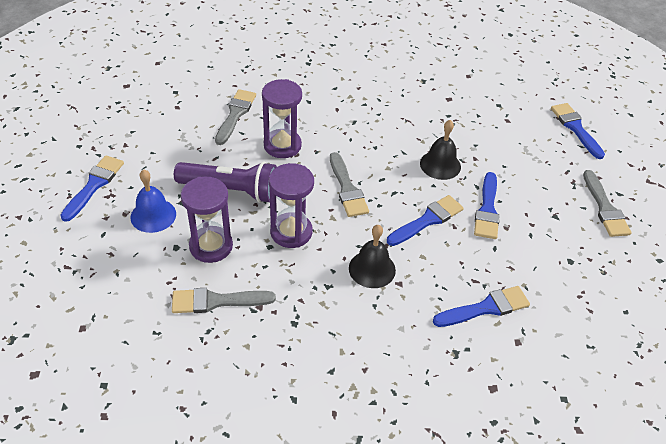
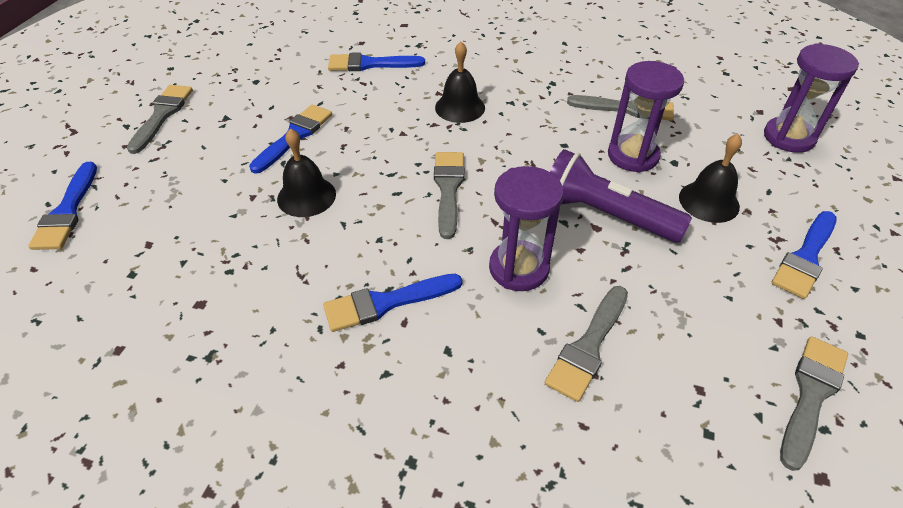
camera: 160 degrees left, 0 degrees up
(119, 113) = (811, 395): none -> grey brush
(153, 215) = (709, 201): blue bell -> black bell
(291, 232) = (536, 153): purple hourglass -> purple hourglass (788, 137)
(427, 220) = (371, 138): blue brush -> blue brush (386, 303)

